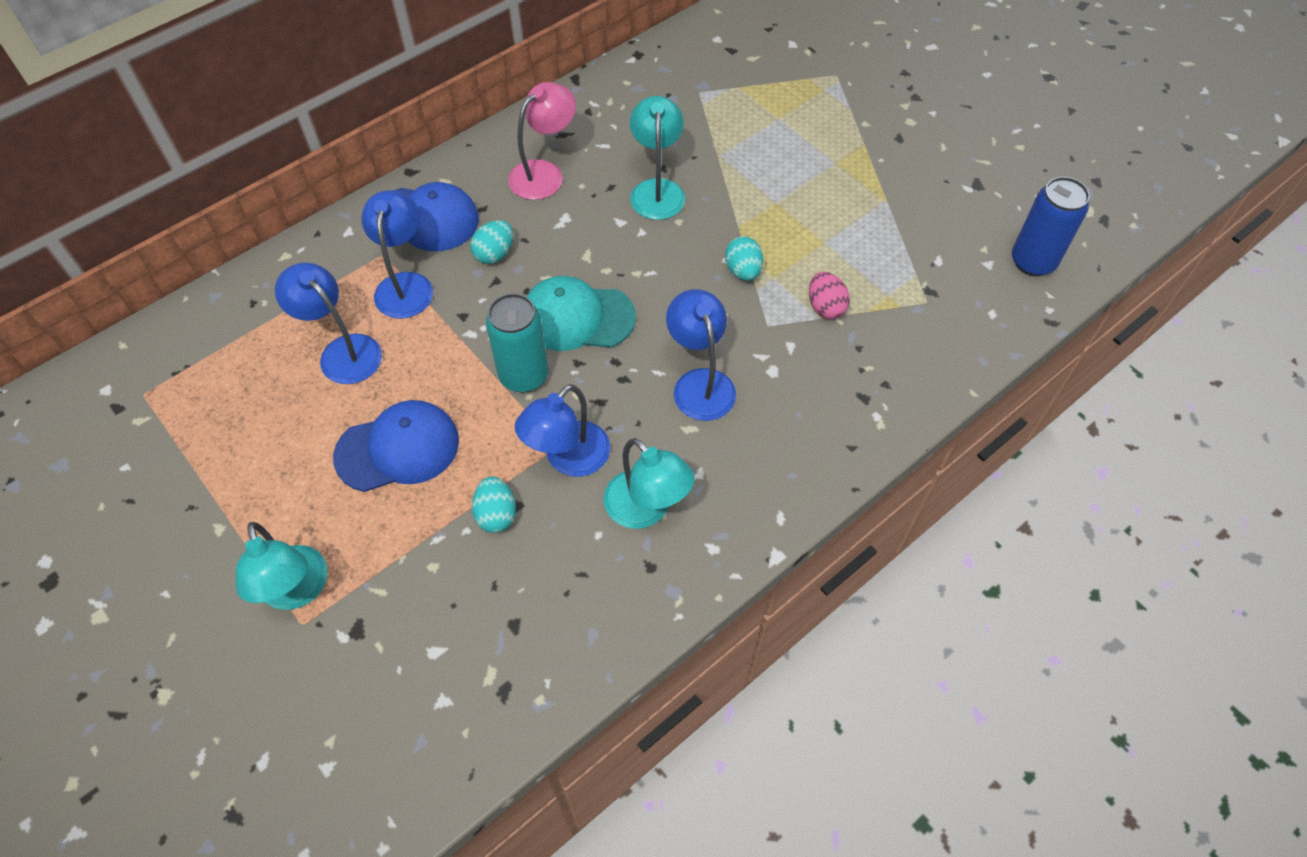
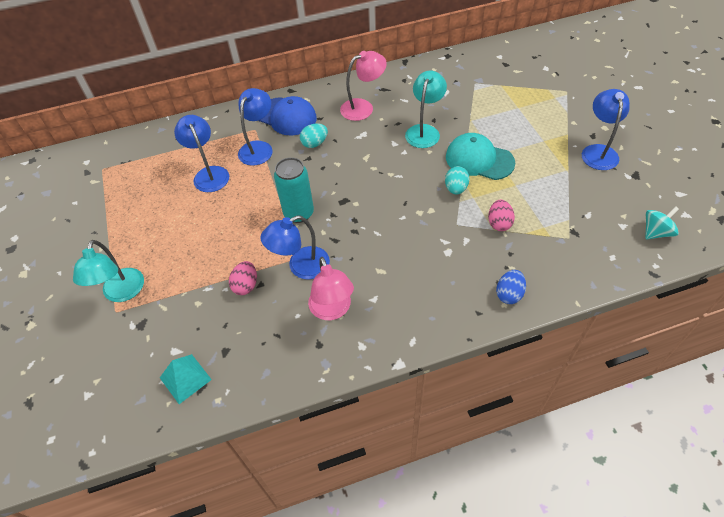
camera: 25 degrees right, 5 degrees down
(398, 449) = (211, 233): blue cap -> none
(473, 686) = (185, 378): none -> turquoise pyramid
(496, 514) = (246, 285): turquoise egg -> pink egg
(577, 317) = (344, 189): turquoise cap -> turquoise cap (479, 159)
(646, 509) = (332, 310): turquoise lamp -> pink lamp
(700, 383) = (399, 246): blue lamp -> blue lamp (598, 151)
(881, 407) = (509, 294): none -> blue egg
(1033, 262) = (656, 232): blue can -> turquoise spinning top

